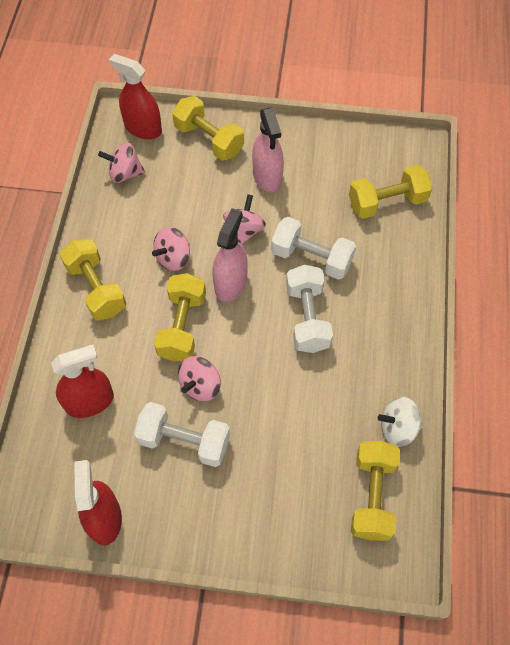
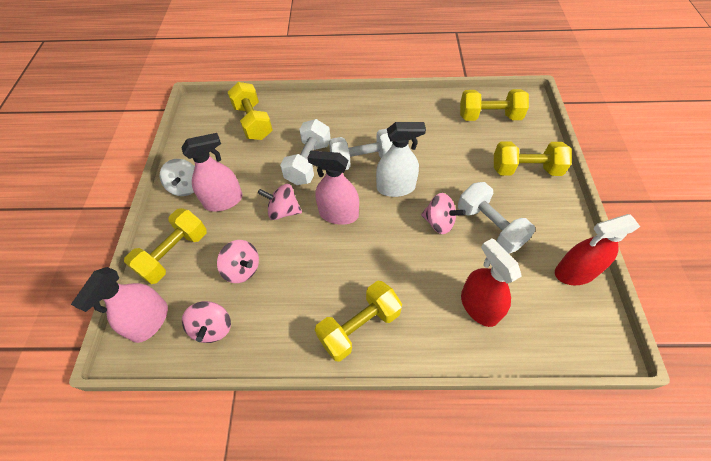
camera: 95 degrees left, 5 degrees down
(143, 128) = (150, 321): red spray bottle -> pink spray bottle
(173, 258) = (317, 263): pink spinning top -> pink spinning top (242, 269)
(182, 326) = (387, 244): yellow dumbbell -> yellow dumbbell (525, 169)
(184, 441) = (490, 226): white dumbbell -> white dumbbell turned 45 degrees counterclockwise
(259, 347) = (395, 187): none -> white spray bottle
(398, 428) = (438, 107): white spinning top -> white spinning top (186, 187)

